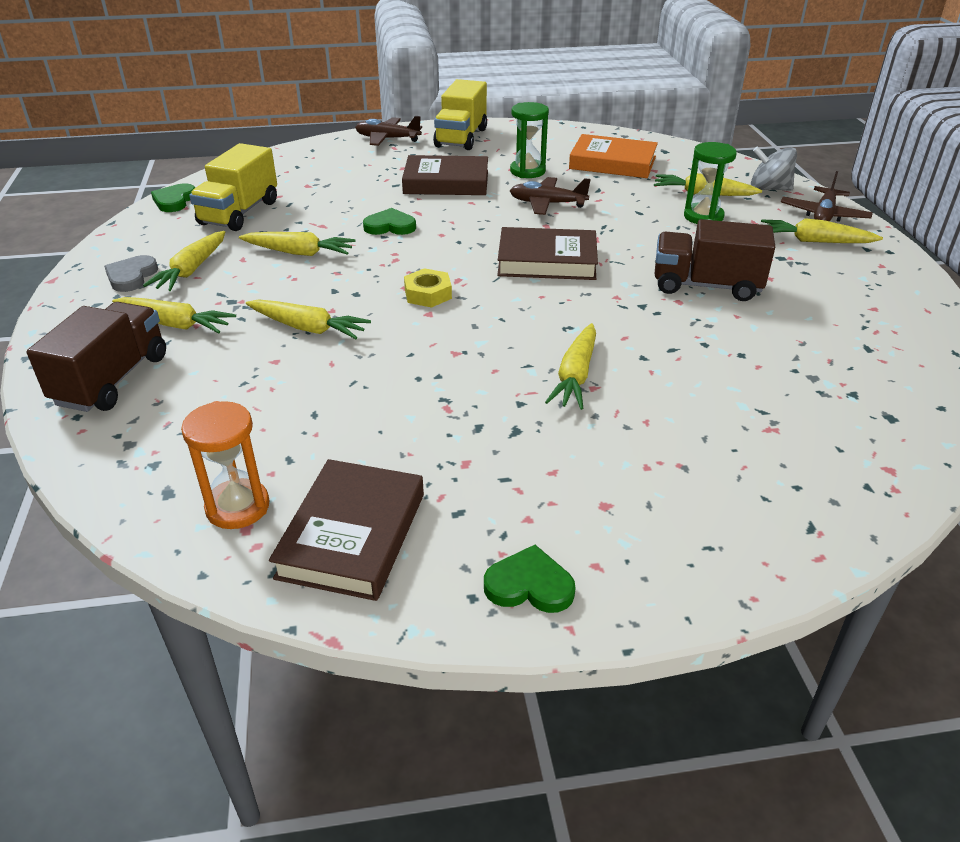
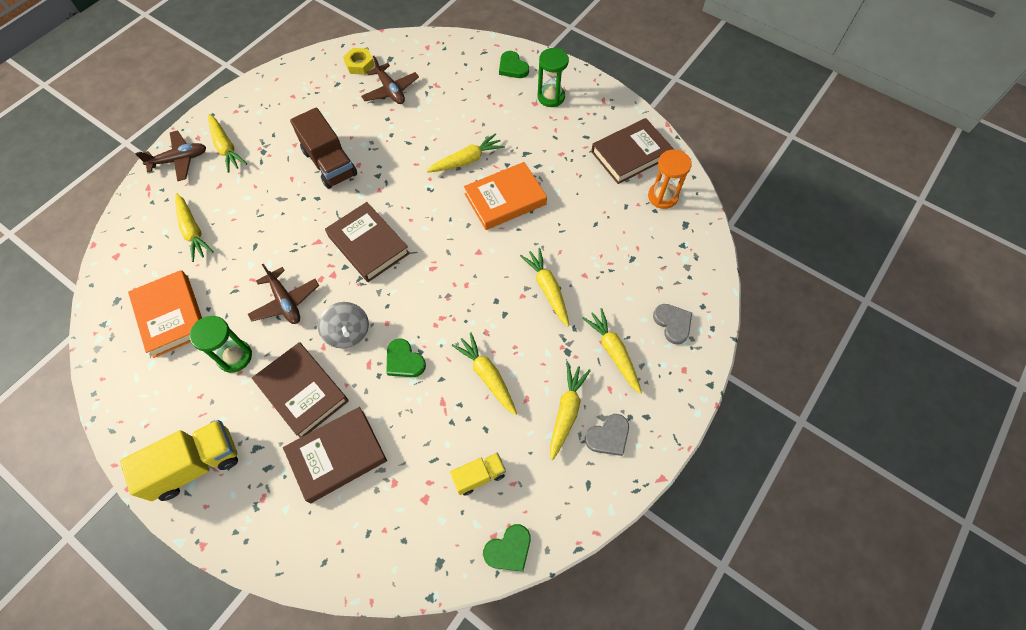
camera: 135 degrees left, 25 degrees up
(112, 380) = (672, 323): brown truck -> grey heart
(191, 270) = (566, 412): yellow carrot -> yellow carrot turned 45 degrees counterclockwise
(239, 213) = (479, 476): yellow truck -> yellow truck, size x0.57
(369, 176) = (337, 456): none -> brown book
(387, 139) = (246, 524): brown plane -> brown plane (391, 90)
(428, 294) = (461, 268): yellow nut -> yellow nut (359, 64)
(467, 369) = (505, 199): none -> orange book
(529, 585) = (591, 98): green heart -> green heart (512, 67)
(703, 217) = (233, 211): green hourglass -> green hourglass (551, 97)
(769, 189) = (153, 204): grey spinning top -> grey spinning top (348, 333)

